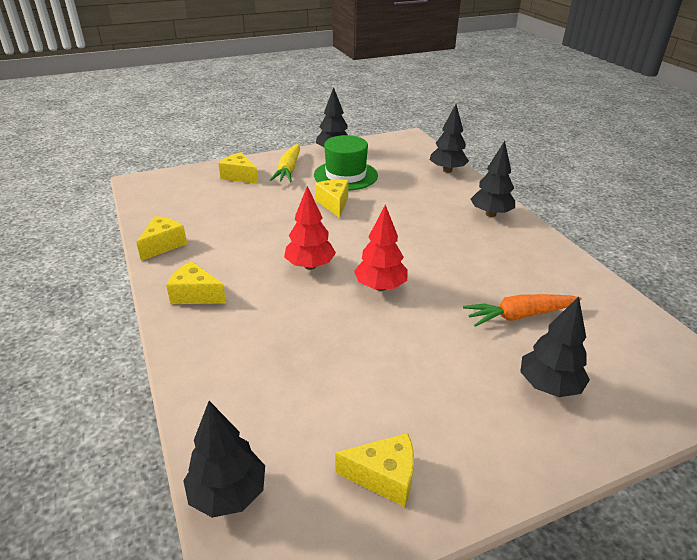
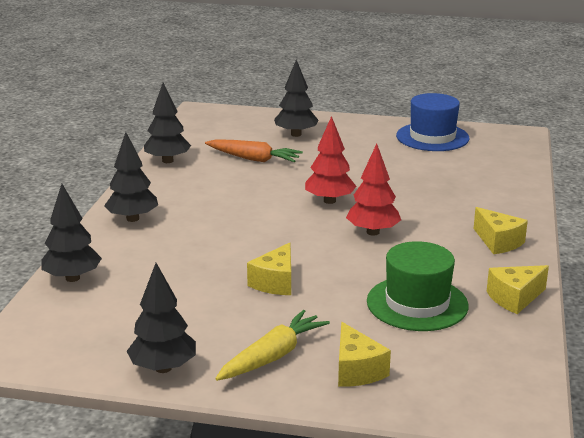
camera: 145 degrees left, 10 degrees down
(228, 494) = (520, 153): black tree -> black tree (167, 161)
(345, 175) = (207, 317): green hat -> green hat (417, 303)
(384, 477) = (432, 137): yellow cheese -> blue hat

